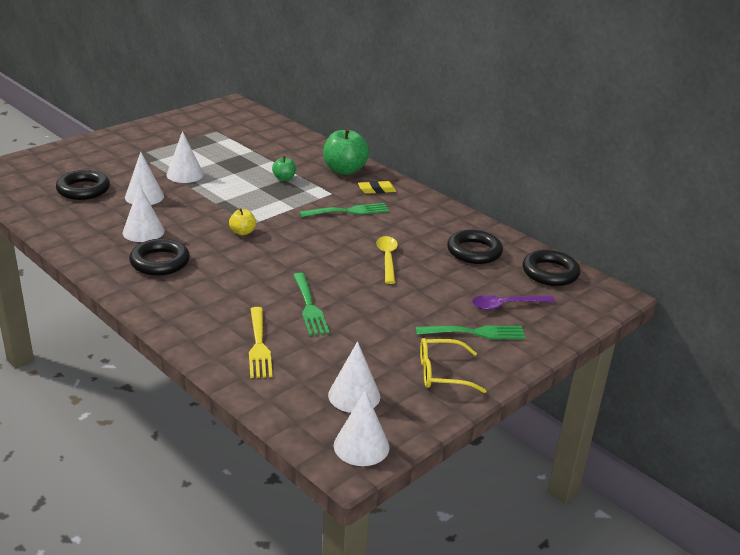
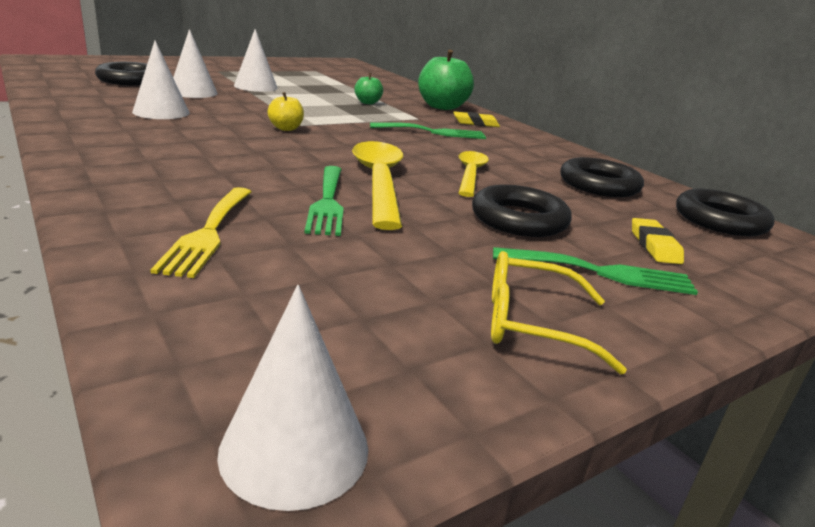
camera: 10 degrees right, 5 degrees down
(160, 262) = (152, 135): black ring -> black ring (519, 219)
(332, 281) = (379, 182): none -> yellow spoon
(354, 395) = (334, 334): white cone -> none
(506, 305) = (654, 246): purple spoon -> yellow eraser

